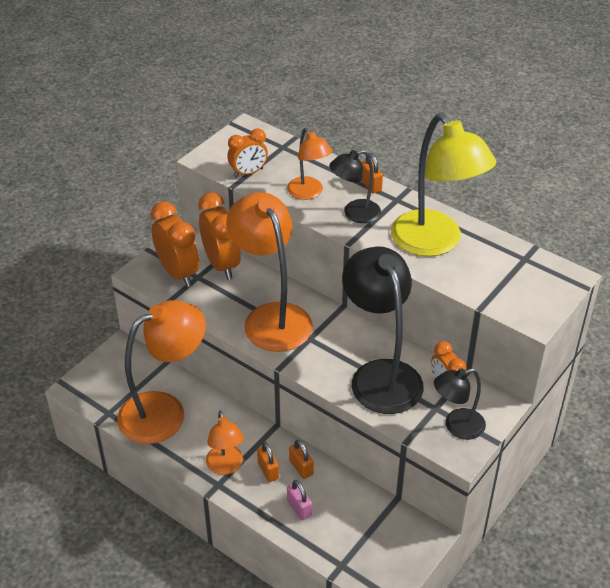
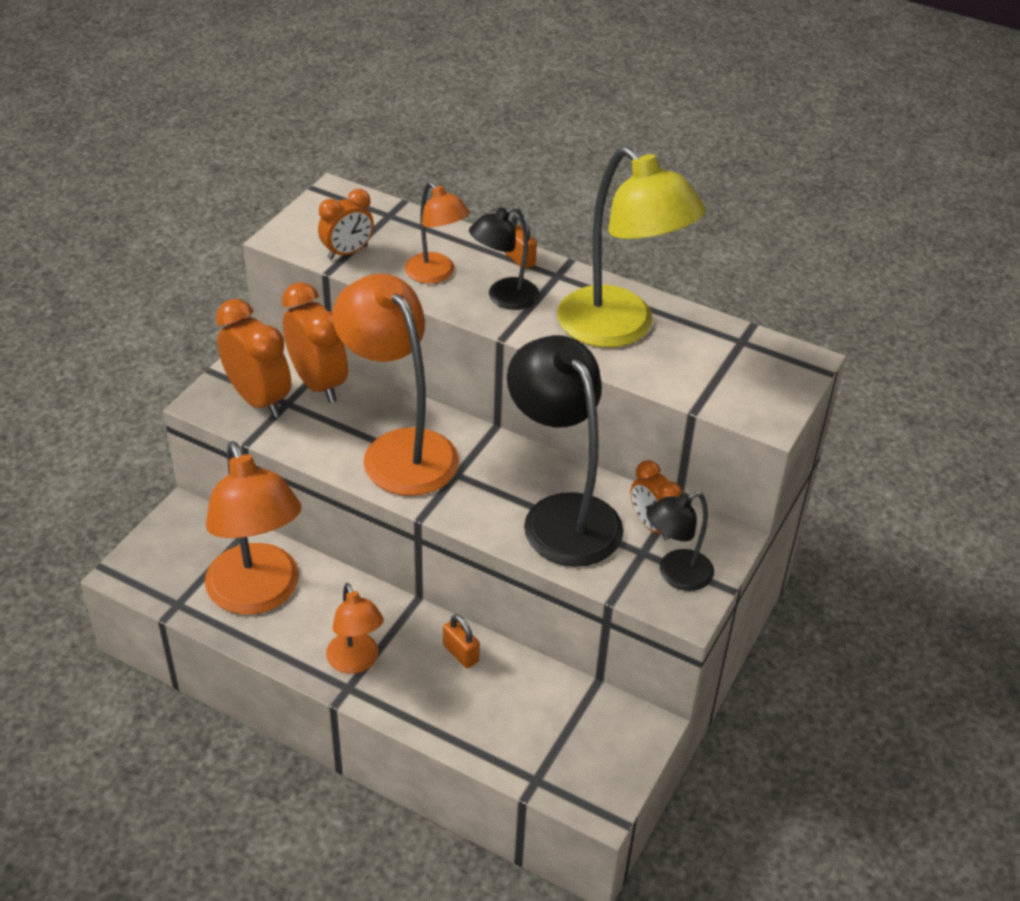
camera: 10 degrees left, 0 degrees up
(165, 411) = (258, 595): orange lamp -> orange lamp turned 105 degrees clockwise
(268, 470) = (416, 661): orange padlock -> none
(299, 508) = (466, 708): pink padlock -> none

